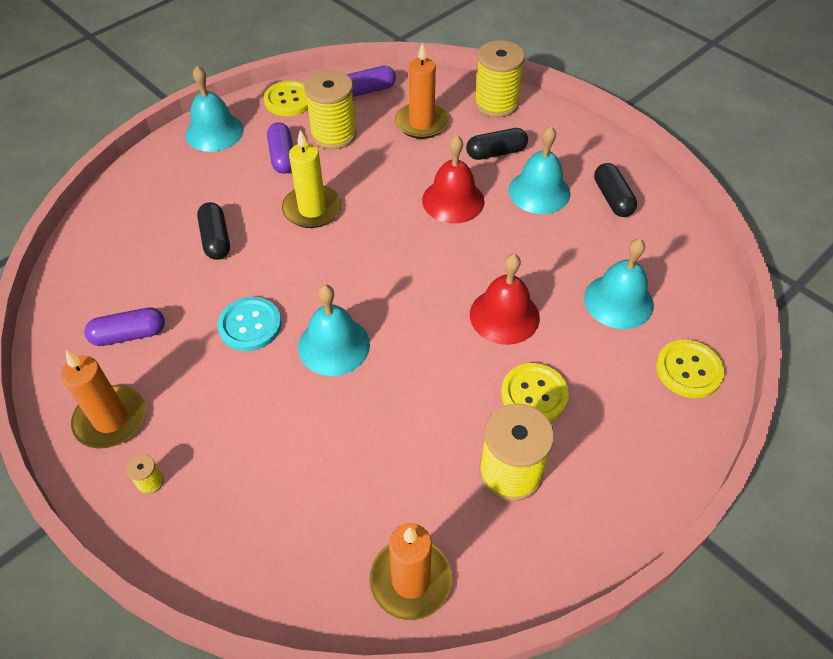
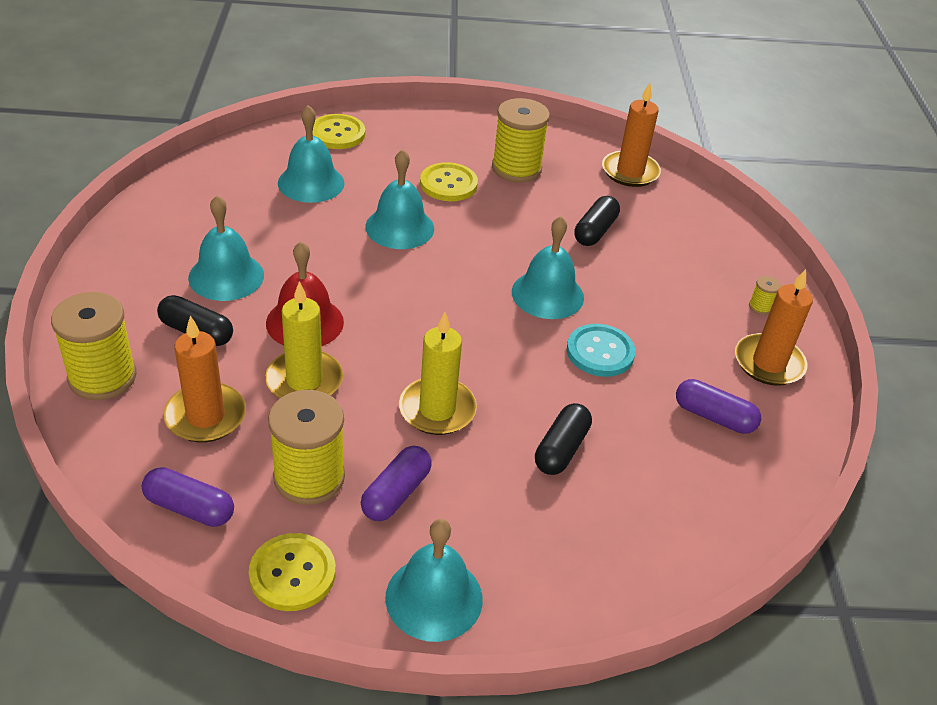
camera: 140 degrees left, 10 degrees down
(403, 171) = (304, 381): none -> yellow candle
(504, 315) = (399, 227): red bell -> turquoise bell
(612, 198) = (185, 231): black capsule -> black capsule (595, 231)

